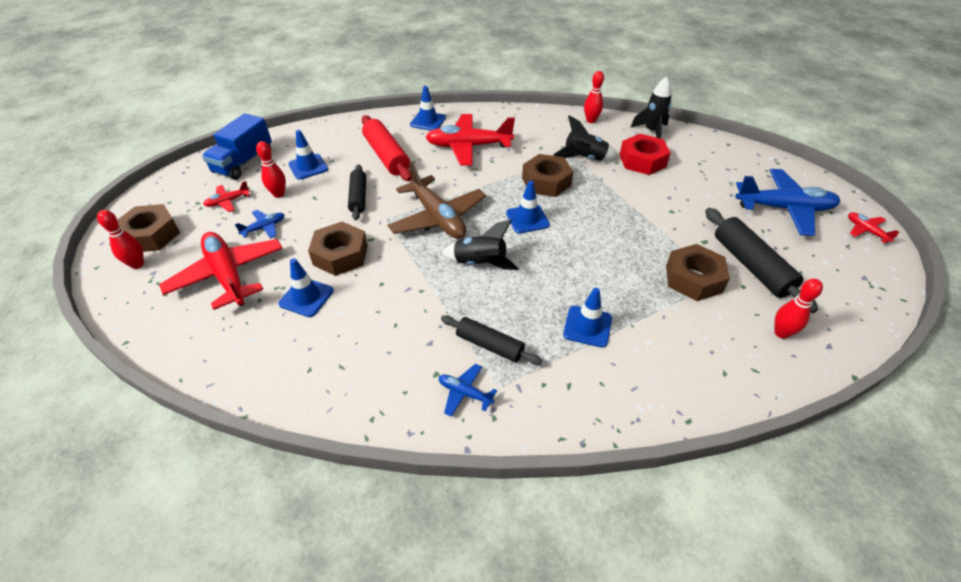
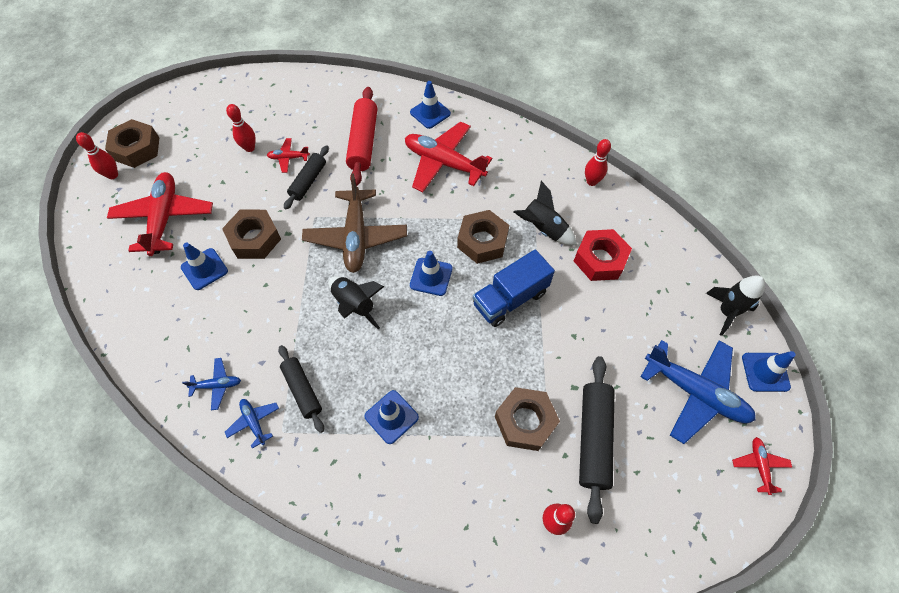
camera: 30 degrees right, 15 degrees up
(228, 201) = (208, 138): red plane -> red plane (288, 158)
(243, 162) = (244, 97): blue truck -> blue truck (510, 298)
(264, 228) = (217, 181): blue plane -> blue plane (217, 385)
(308, 167) = (291, 126): blue traffic cone -> blue traffic cone (765, 372)
(651, 131) = (644, 225): black rocket -> black rocket (726, 312)

